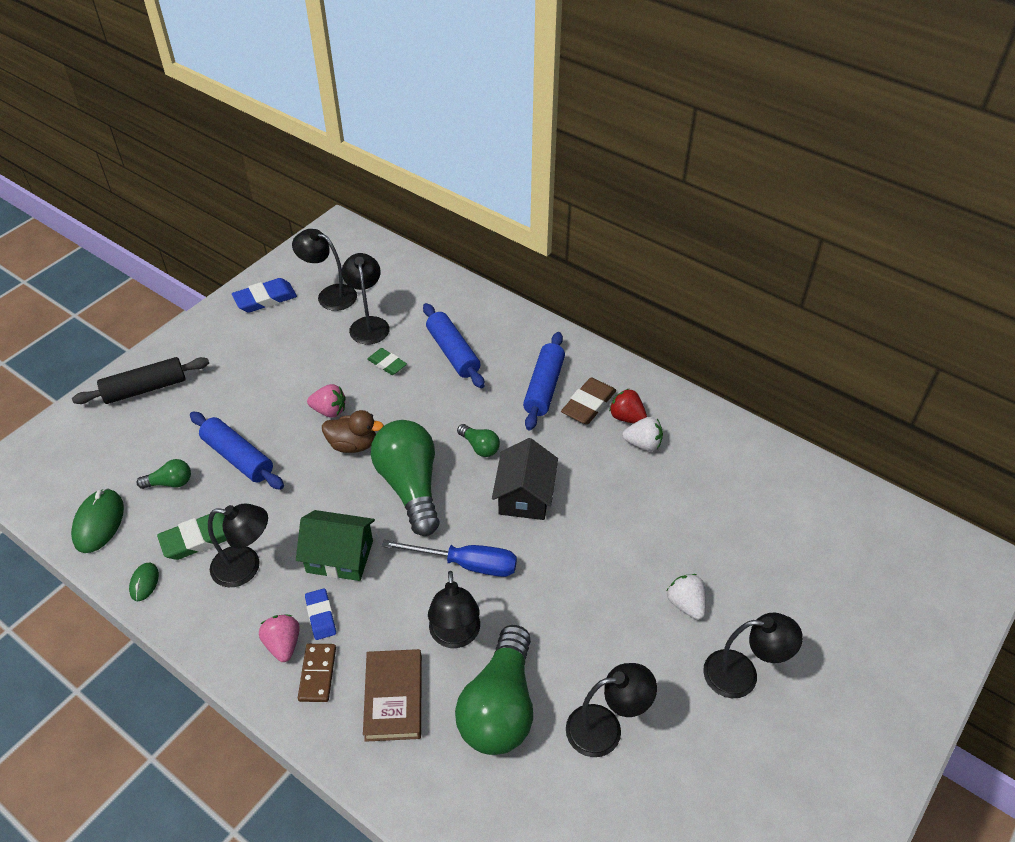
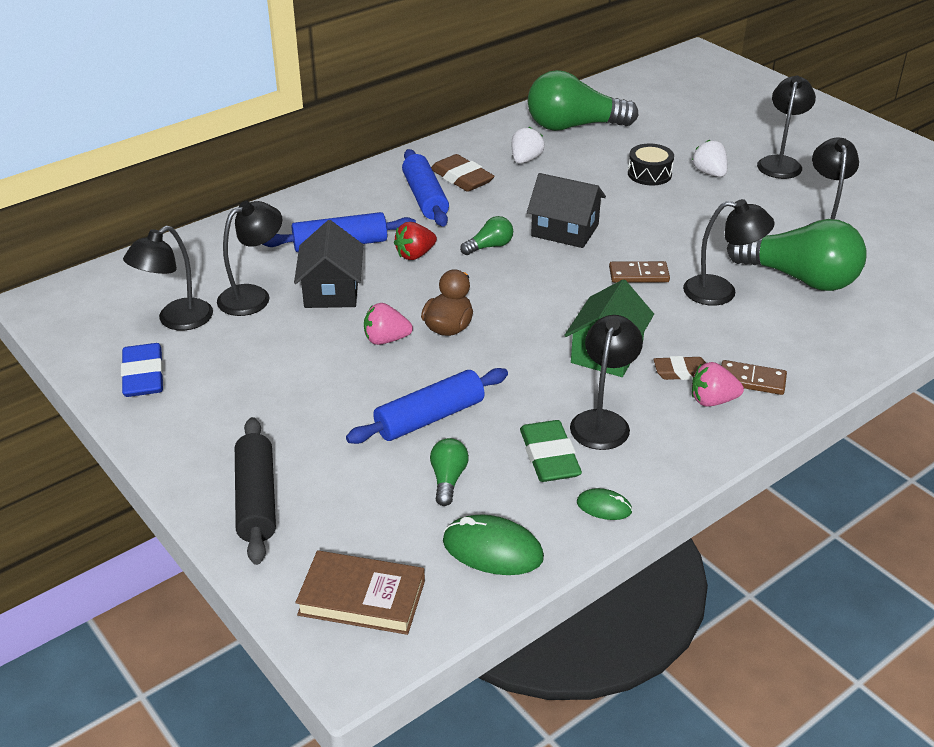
camera: 75 degrees left, 10 degrees down
(321, 616) = (681, 372): blue eraser -> brown eraser
(329, 411) = (386, 340): pink strawberry -> pink strawberry turned 120 degrees counterclockwise
(368, 324) = (253, 296): black lamp -> black lamp turned 135 degrees clockwise
(387, 364) = (331, 290): green eraser -> black house
(394, 697) = (784, 335): brown book -> brown book (362, 597)
(410, 486) = (526, 296): green light bulb -> green light bulb (573, 126)
(466, 564) = (638, 275): blue screwdriver -> brown domino
(544, 387) = (425, 198): blue rolling pin -> blue rolling pin turned 45 degrees clockwise
(627, 417) = (488, 162): red strawberry -> red strawberry (415, 255)
(660, 549) = (649, 174): none -> black drum
(686, 604) = (709, 173): white strawberry -> white strawberry turned 75 degrees clockwise

